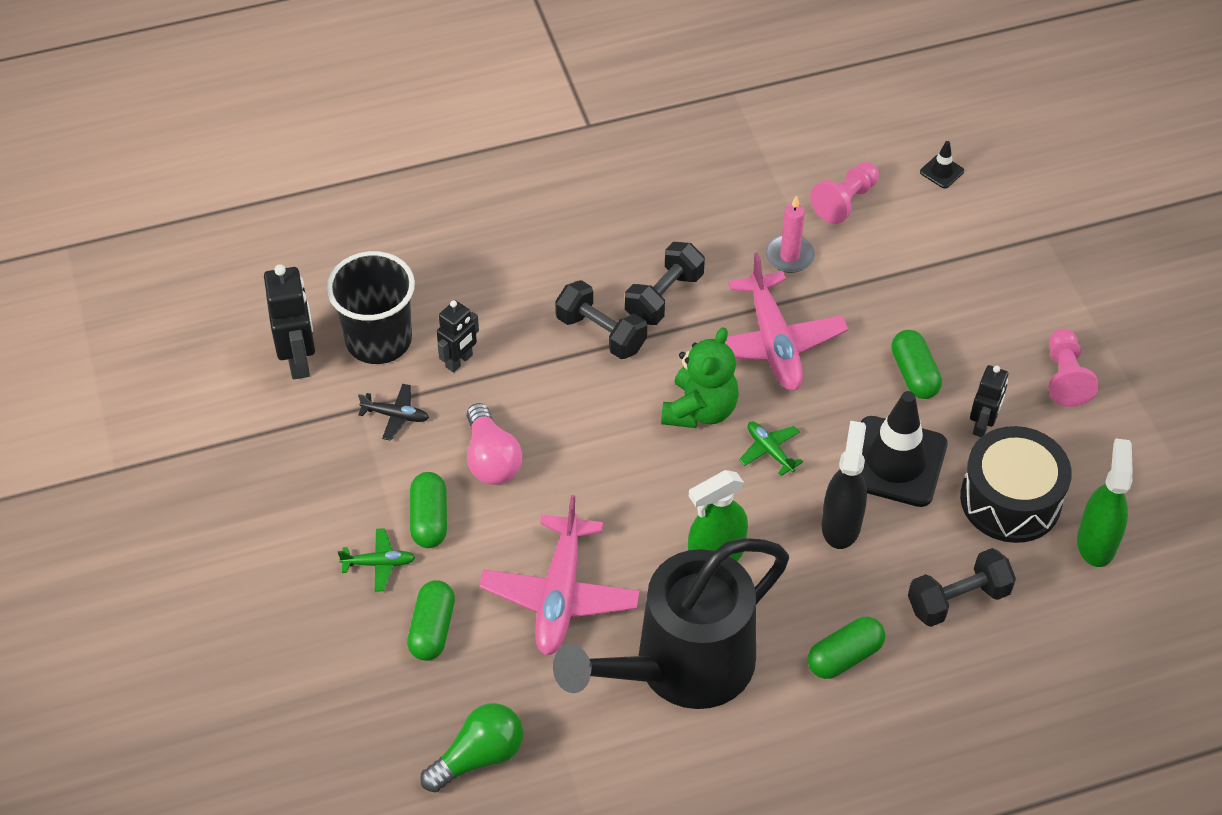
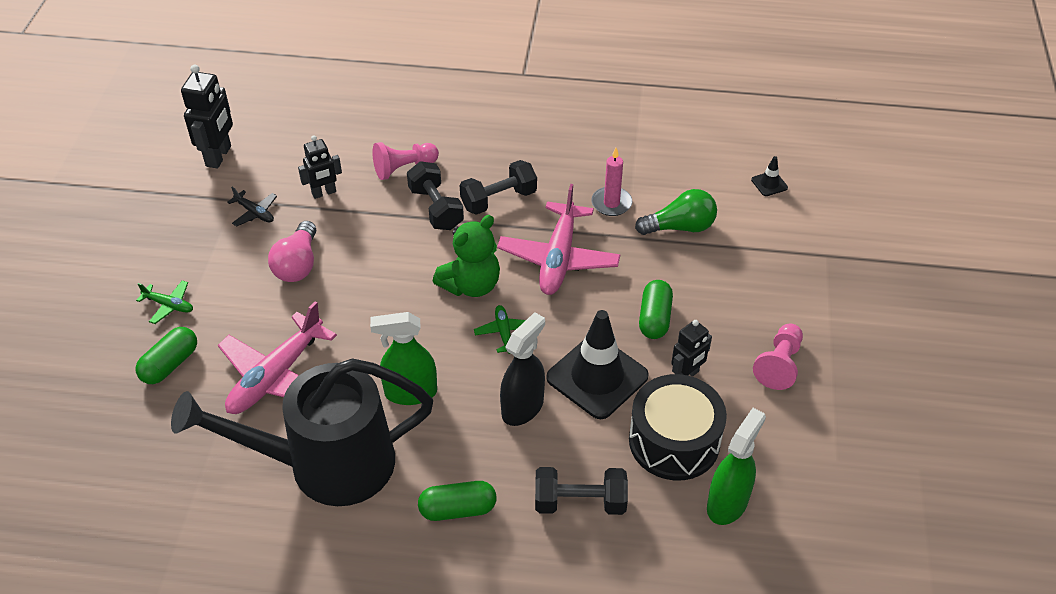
camera: 25 degrees right, 5 degrees down
(379, 340) = (280, 161): black cup -> none
(429, 519) = (225, 289): green capsule -> none
(478, 757) = (132, 468): green light bulb -> green light bulb (680, 227)
(845, 201) = (679, 180): pink pawn -> pink pawn (404, 168)

